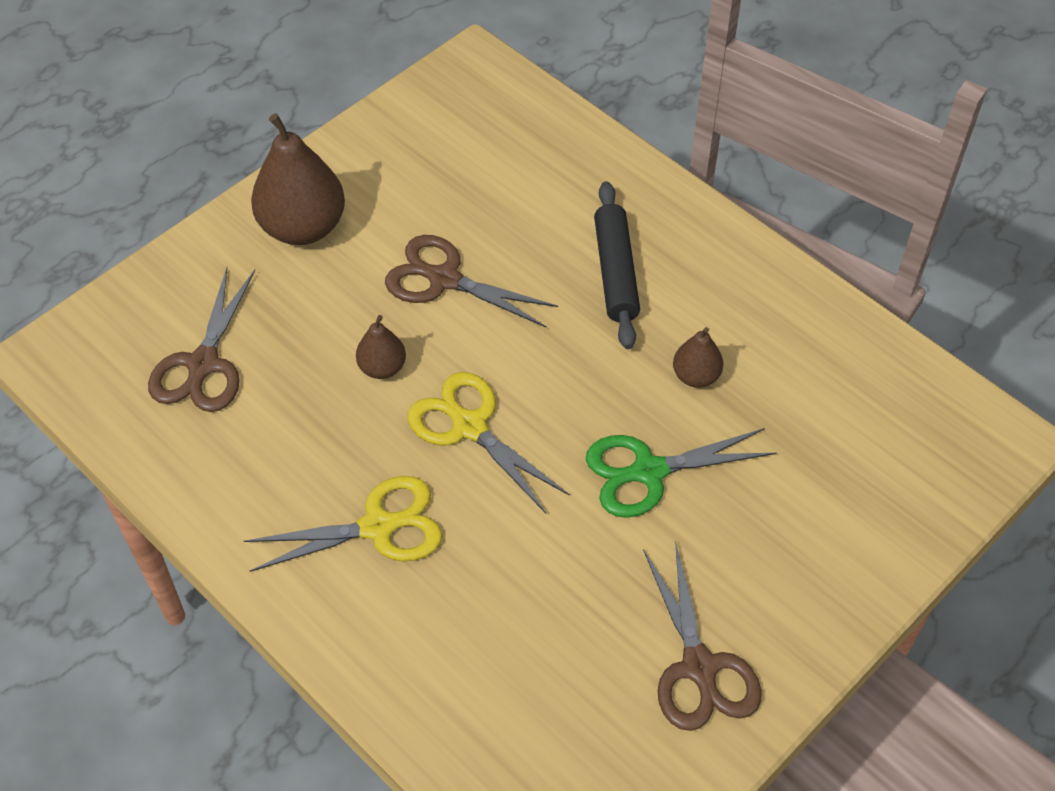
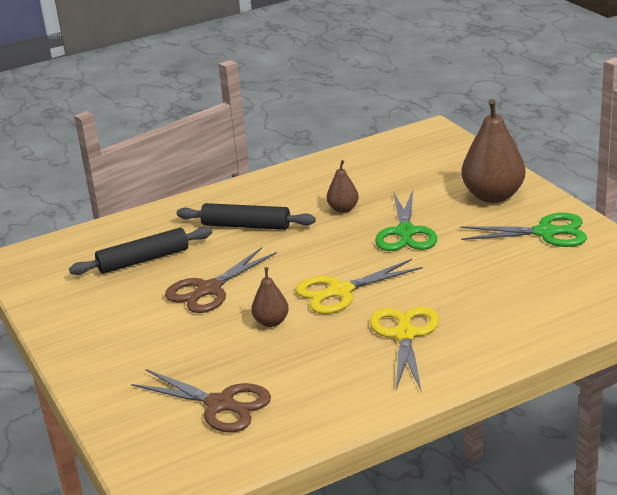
camera: 70 degrees left, 25 degrees down
(303, 227) = (116, 347): brown pear -> brown pear (493, 196)
(500, 188) = (143, 260): none -> black rolling pin
(700, 668) = (546, 232): brown scissors -> green scissors

